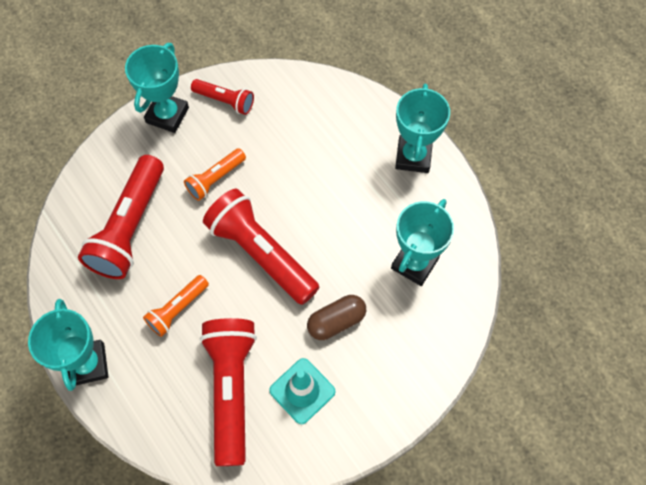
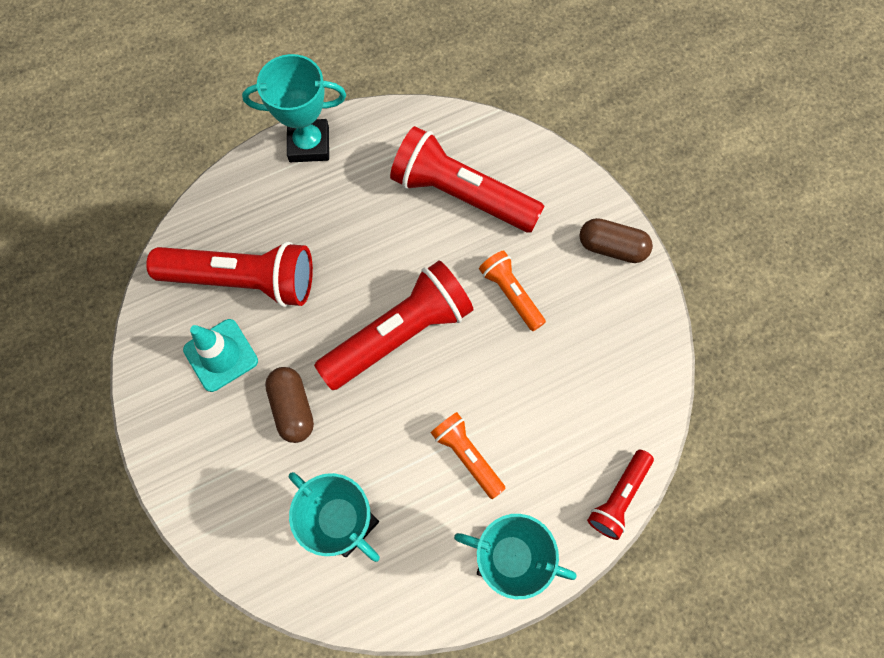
camera: 100 degrees right, 5 degrees up
(167, 115) = (612, 248): turquoise trophy -> brown capsule
(177, 309) = (349, 235): orange flashlight -> orange flashlight (467, 455)
(225, 101) = (626, 319): red flashlight -> red flashlight (618, 497)

